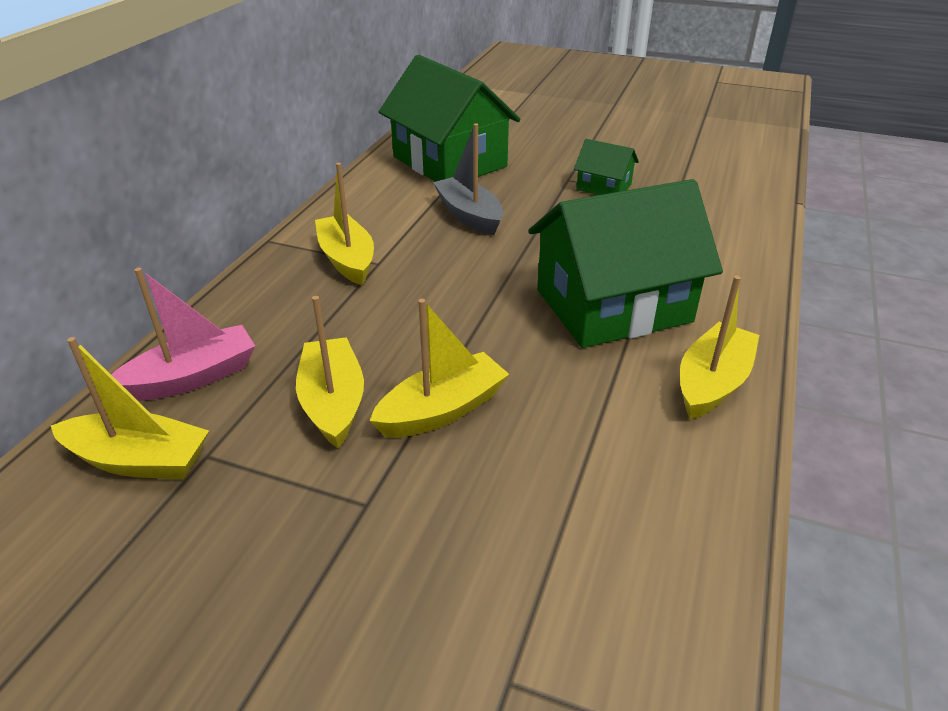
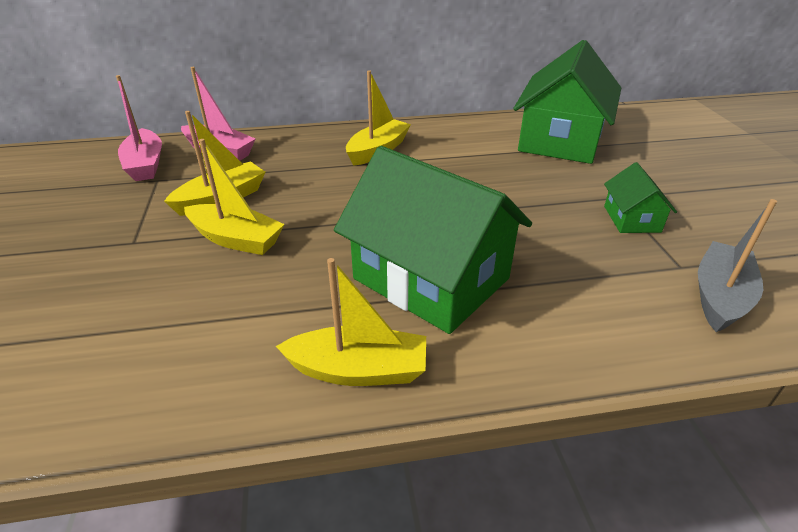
camera: 60 degrees right, 0 degrees up
(139, 460) = (145, 165): yellow boat -> pink boat
(469, 215) = (490, 173): grey boat -> grey boat (720, 296)

